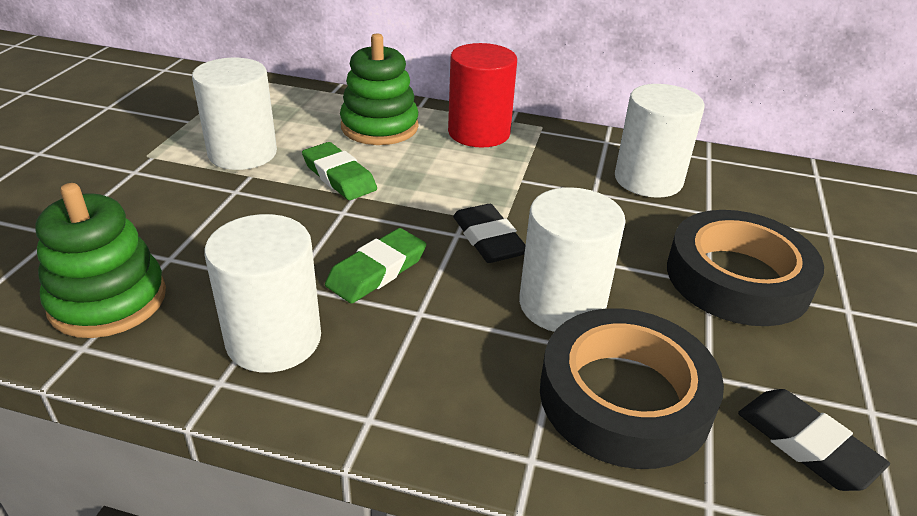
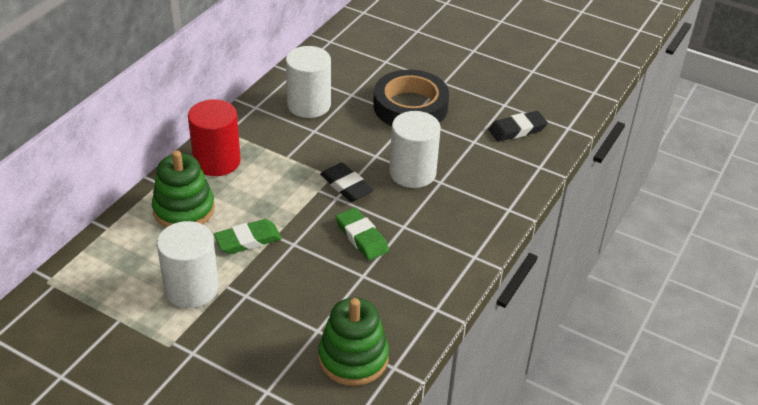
camera: 75 degrees left, 5 degrees up
(274, 339) = (409, 285): white cylinder -> none
(488, 239) = (346, 186): black eraser -> black eraser turned 60 degrees clockwise
(624, 397) = (480, 171): black tape -> none

